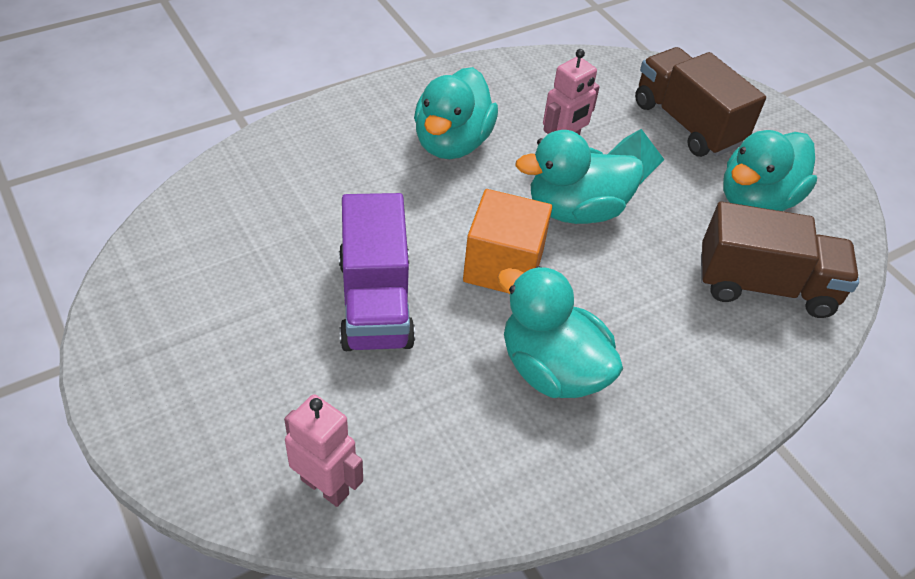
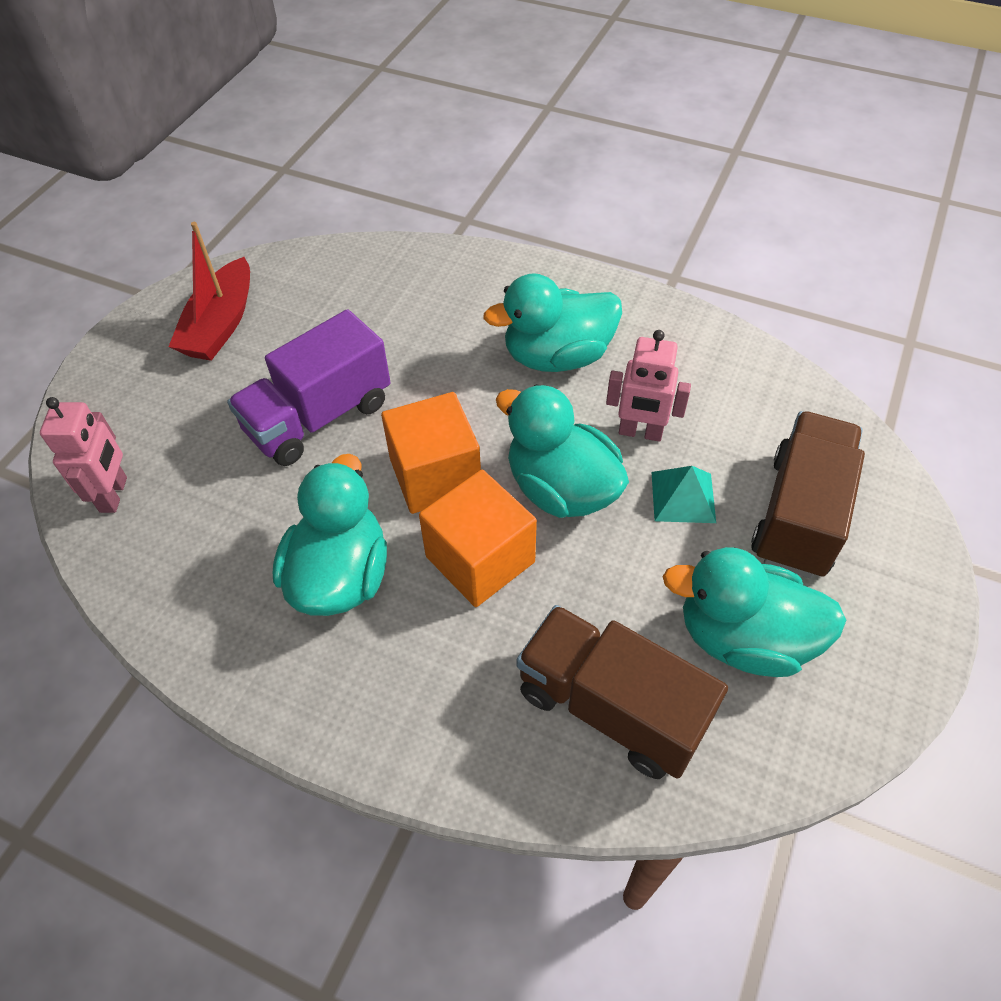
camera: 60 degrees right, 5 degrees up
(188, 312) = (221, 324): none -> red boat
(601, 283) = (480, 559): none -> orange cube
(765, 286) = (611, 707): brown truck -> brown truck turned 150 degrees clockwise

